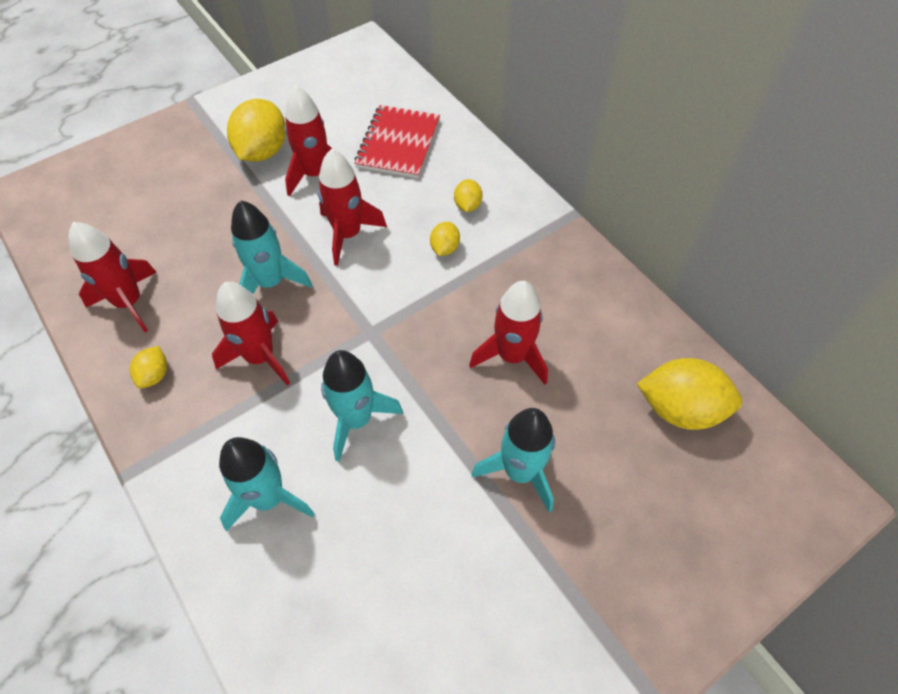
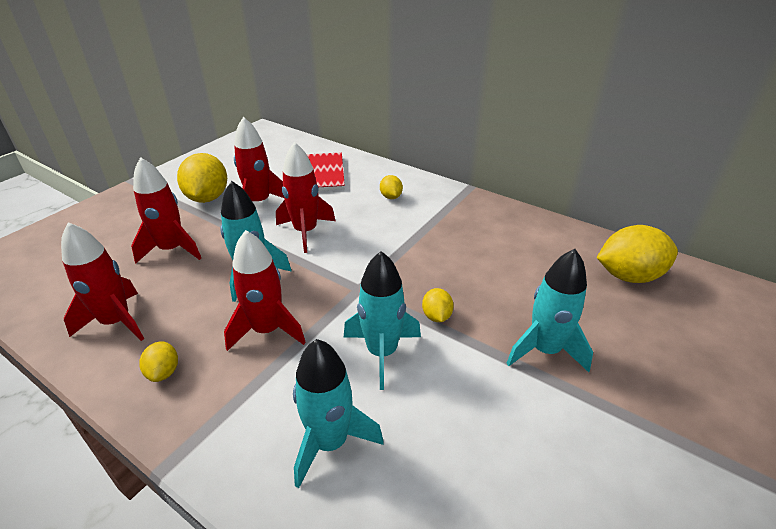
camera: 20 degrees left, 20 degrees down
(444, 248) = (389, 223): yellow lemon -> yellow lemon (436, 316)
(512, 356) = (484, 275): red rocket -> red rocket (172, 249)

